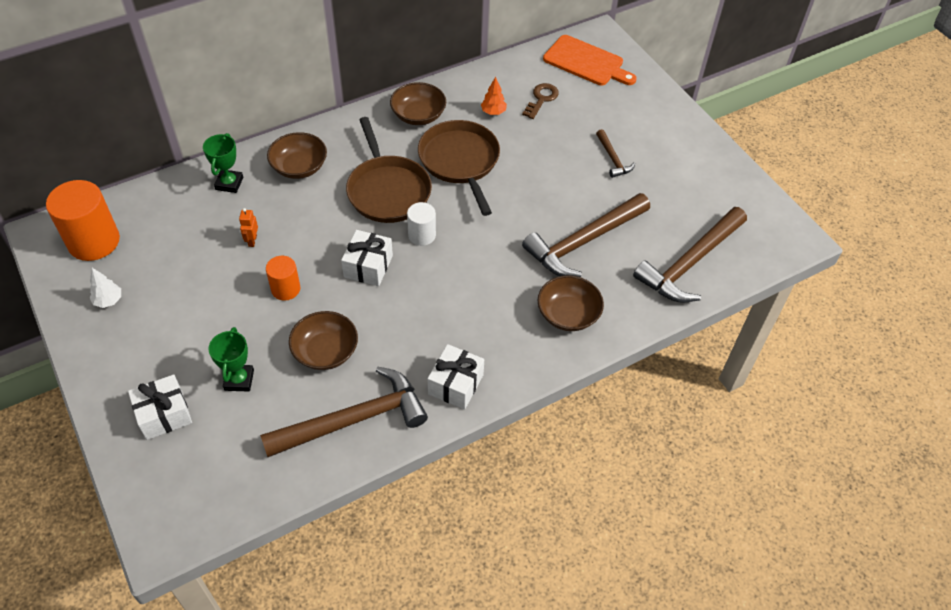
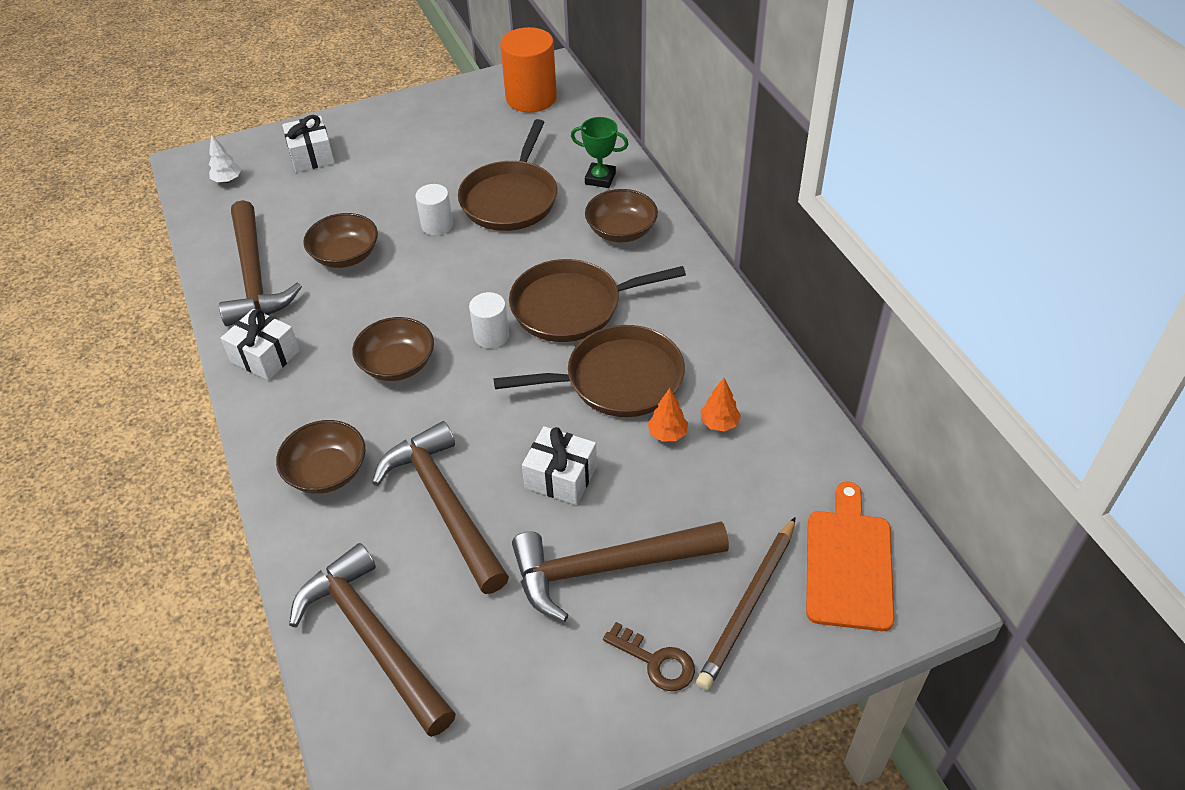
camera: 100 degrees right, 5 degrees down
(108, 301) = (453, 113): white tree -> white tree (227, 180)
(239, 380) = (332, 198): green trophy -> none
(252, 241) = (511, 199): orange robot -> brown pan
(285, 289) = (437, 225): orange cylinder -> white cylinder
(368, 266) = (453, 288): white gift -> white gift (561, 477)
(418, 115) = (712, 340): brown bowl -> brown bowl (397, 364)
(505, 135) = (667, 434): none -> orange tree
(541, 99) = (750, 487): brown key -> brown key (656, 661)
(586, 62) = (849, 563): orange cutting board -> orange cutting board turned 150 degrees clockwise
(613, 159) = (607, 568): brown hammer -> brown hammer, size x2.11
(622, 100) = (748, 605): none -> brown pencil

